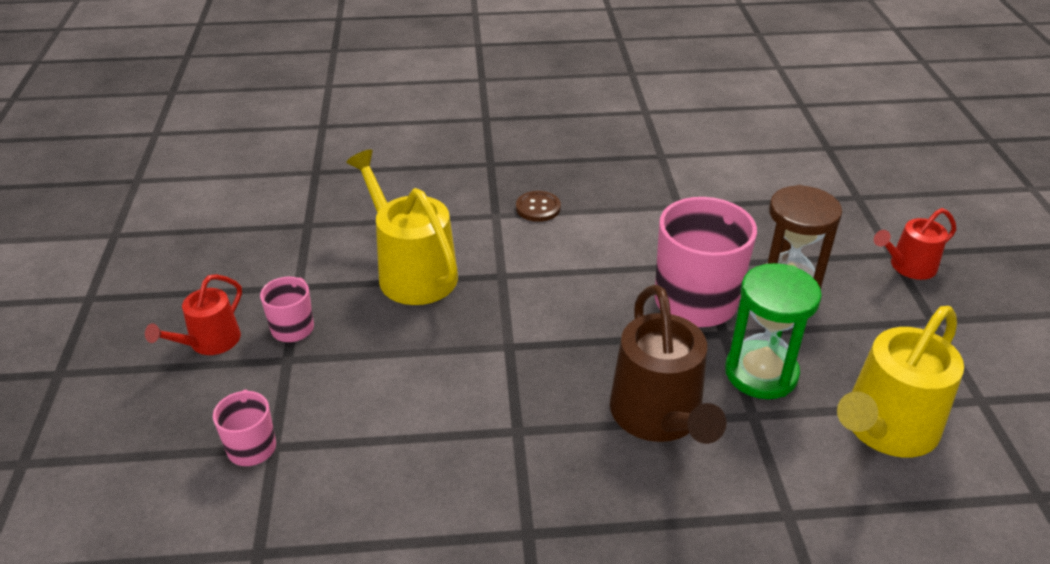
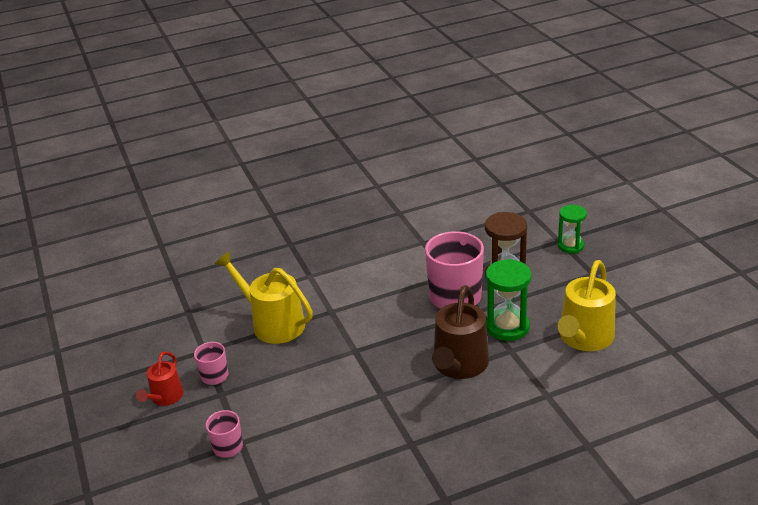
camera: 15 degrees left, 5 degrees down
(538, 208) = (335, 264): brown button -> none
(659, 416) = (459, 365): brown watering can -> brown watering can turned 45 degrees clockwise
(908, 266) = (570, 246): red watering can -> green hourglass

